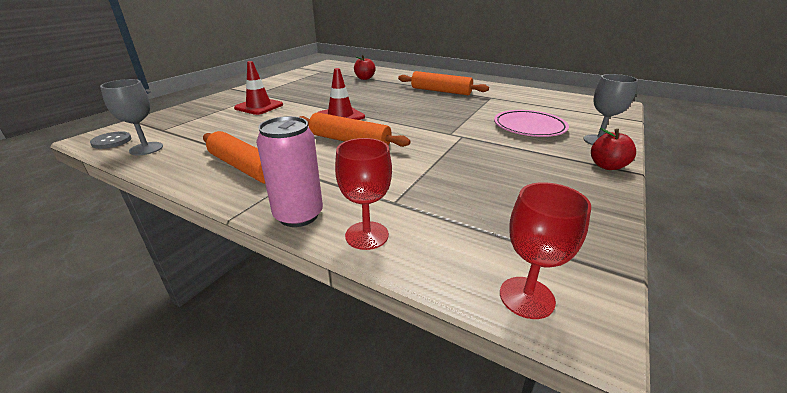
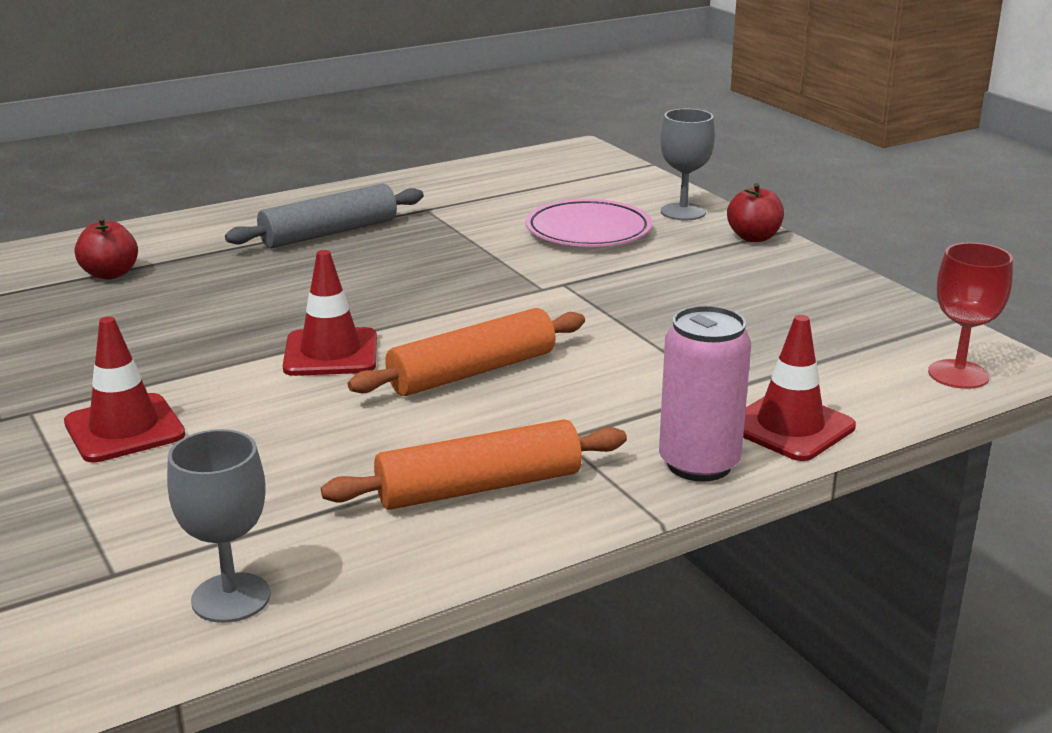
camera: 60 degrees left, 5 degrees down
(112, 141) = (105, 651): grey button -> none
(367, 235) = (790, 427): red goblet -> red traffic cone
(441, 91) = (329, 233): orange rolling pin -> grey rolling pin

